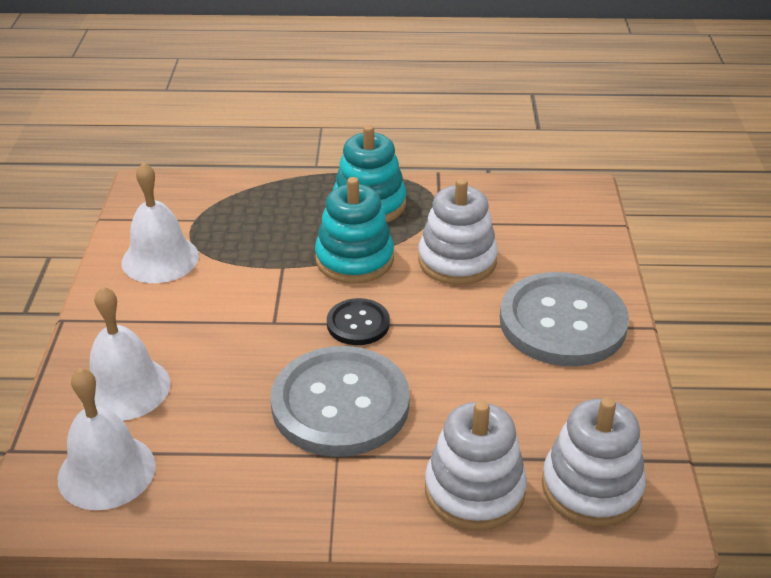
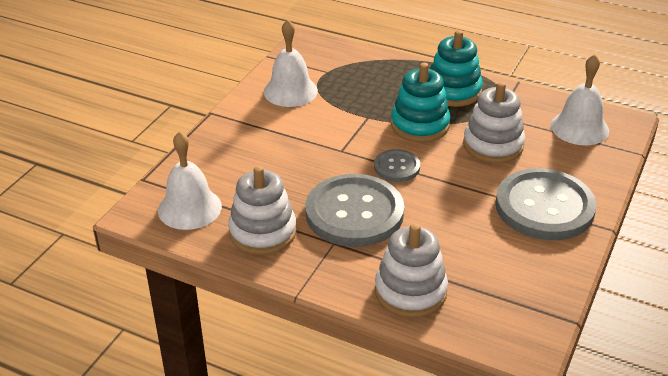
camera: 25 degrees right, 0 degrees up
(125, 388) = (226, 164): white bell -> white bell (579, 128)
(358, 324) = (396, 167): black button -> grey button
(591, 487) = (493, 316): white stacking toy -> white stacking toy (263, 232)

